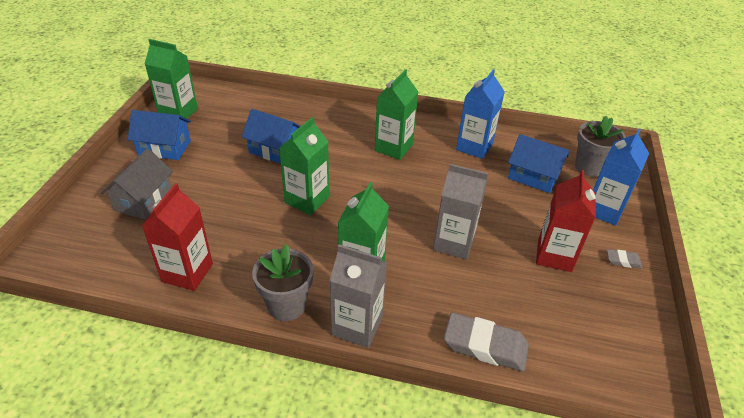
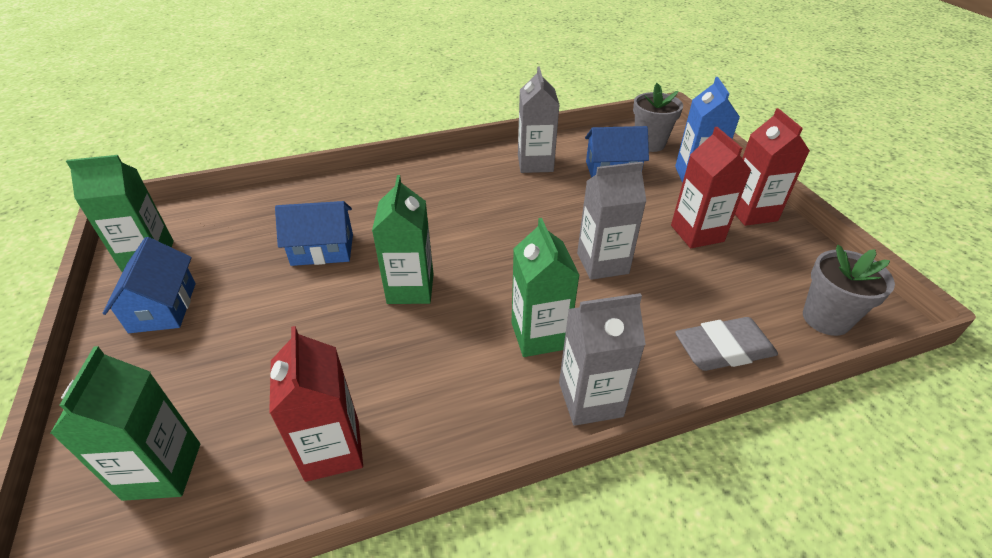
camera: 30 degrees left, 0 degrees up
(143, 200) = (186, 387): grey house -> none
(164, 148) = (163, 307): blue house -> blue house turned 75 degrees counterclockwise
(286, 305) = (494, 420): grey flower pot -> grey flower pot (826, 319)
(393, 147) = (456, 194): green carton -> green carton (162, 471)
(474, 147) = (535, 163): blue carton -> grey carton
(623, 261) = (751, 212): grey eraser -> red carton

